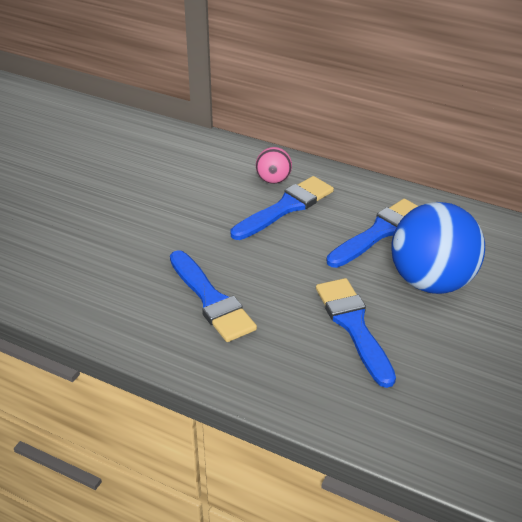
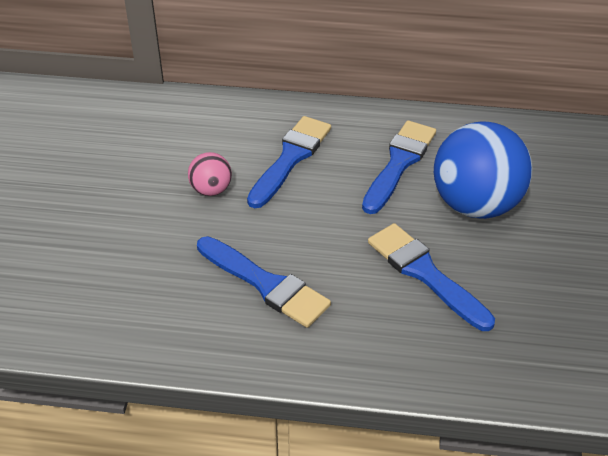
camera: 20 degrees left, 5 degrees up
(273, 180) = (261, 129): pink ball -> pink ball (211, 190)

